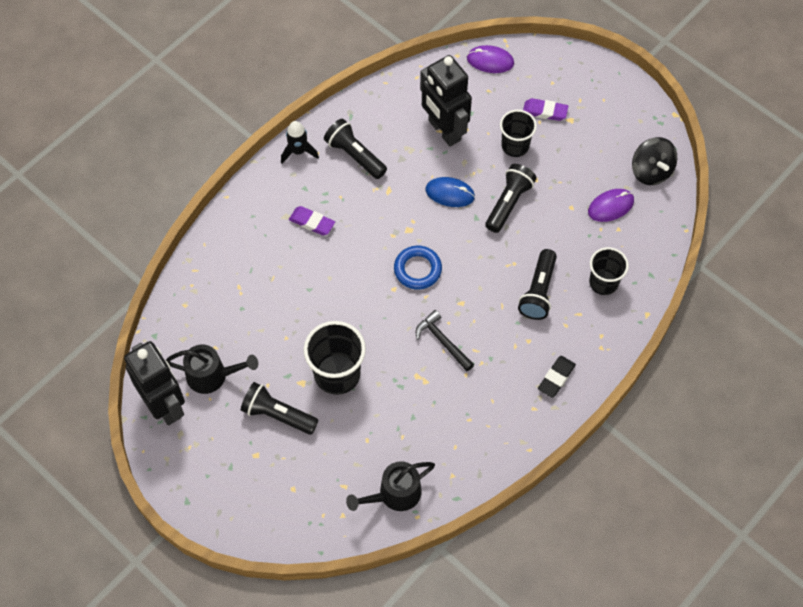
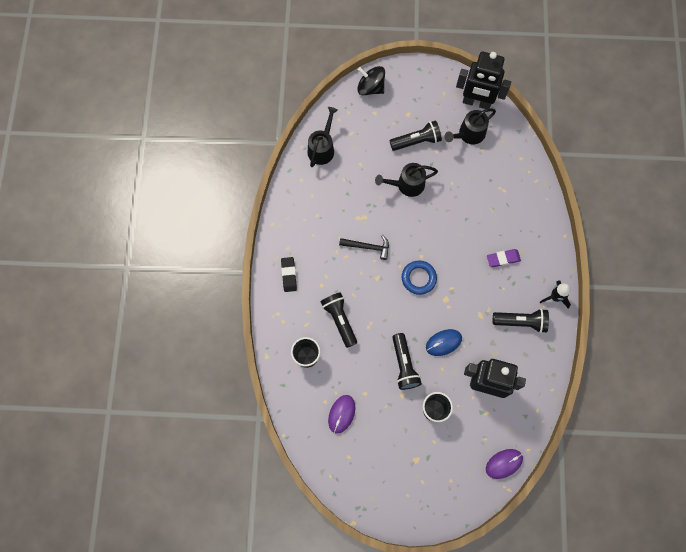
camera: 140 degrees right, 10 degrees up
(337, 374) = (407, 185): black cup -> black watering can
(545, 111) = (437, 452): purple eraser -> none
(651, 171) = (336, 462): black spinning top -> black spinning top (370, 88)

